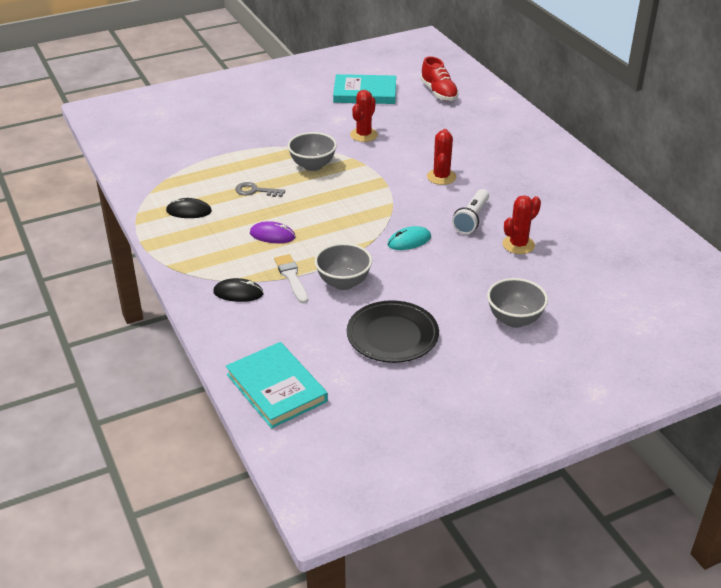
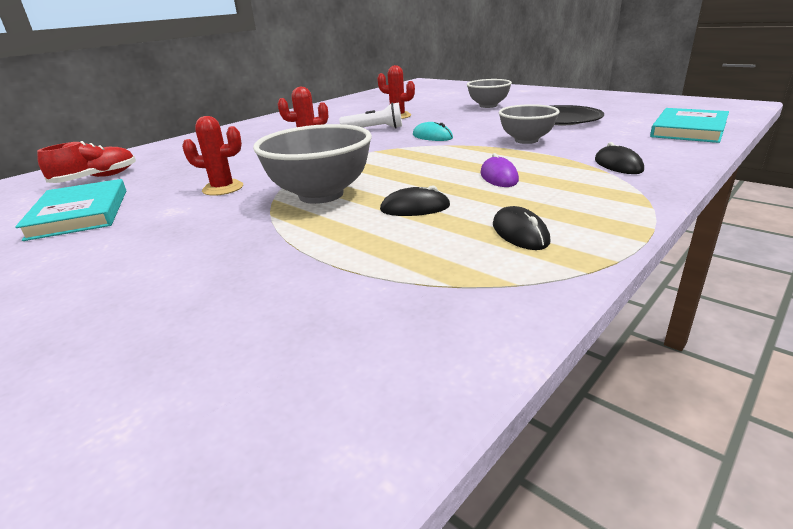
camera: 110 degrees left, 10 degrees down
(255, 191) = (415, 208): grey key -> black mouse
(291, 277) = (553, 155): white brush -> none
(312, 165) = (321, 195): grey bowl -> grey bowl, size x1.54

